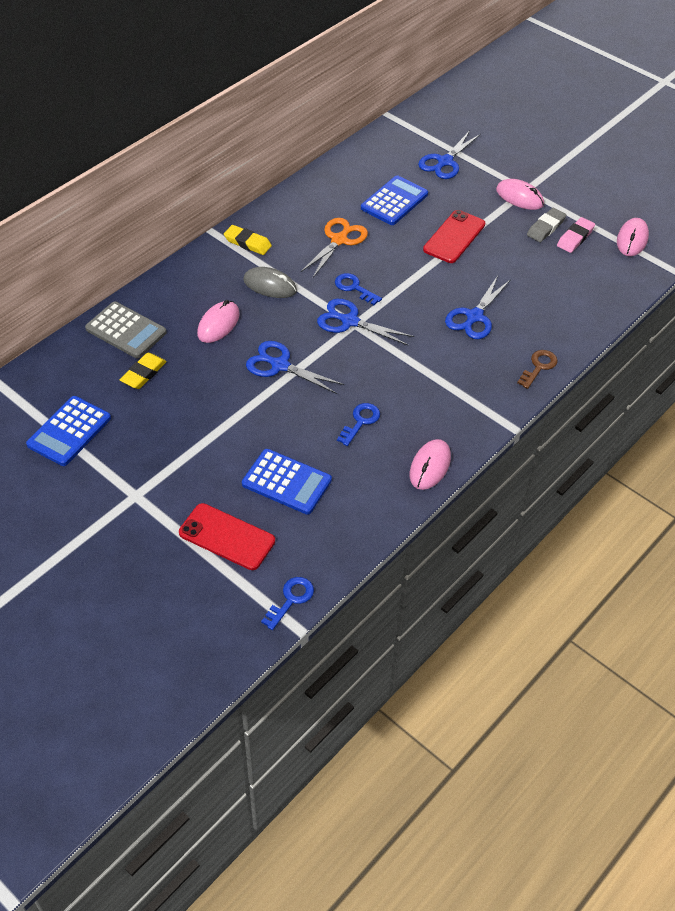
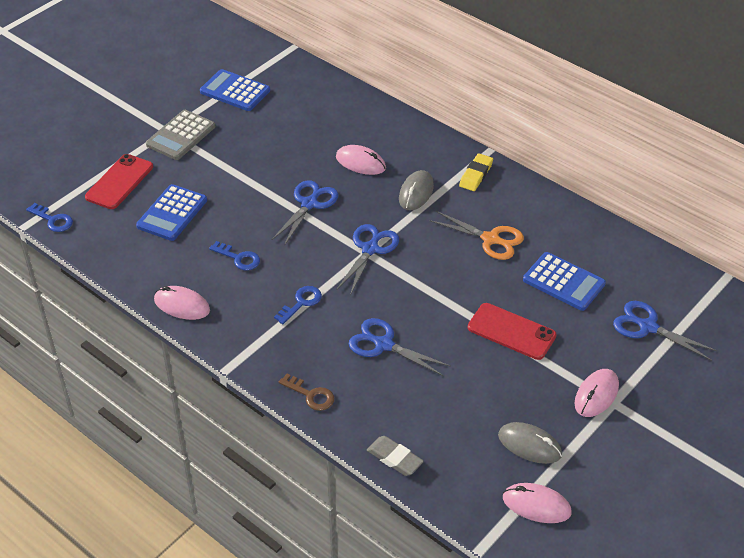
camera: 90 degrees right, 5 degrees down
(126, 330) = (349, 110): grey calculator -> grey calculator (181, 136)
(143, 373) = (298, 124): yellow eraser -> none
(354, 288) = (419, 251): blue key -> blue key (301, 303)
(546, 228) = (543, 417): grey eraser -> grey eraser (394, 458)
(575, 238) = (529, 445): pink eraser -> grey mouse

